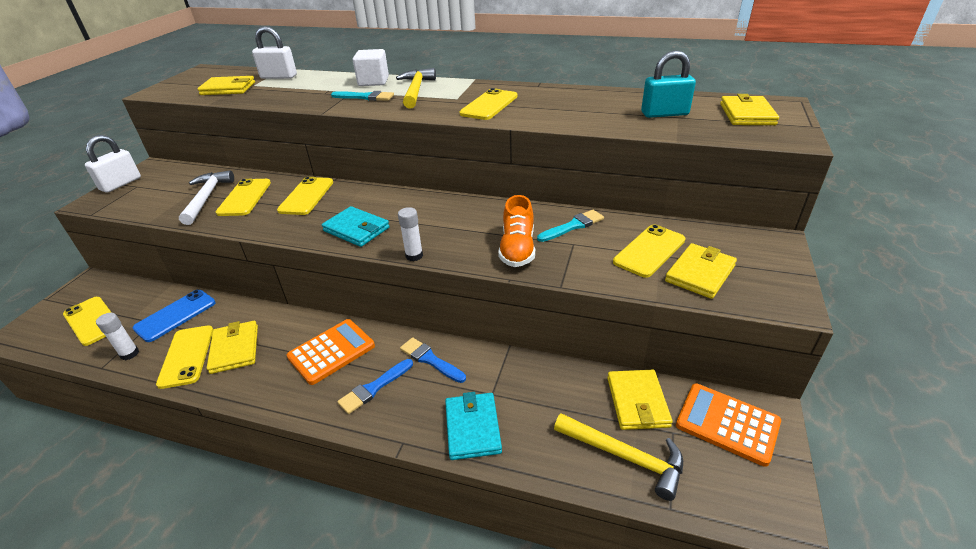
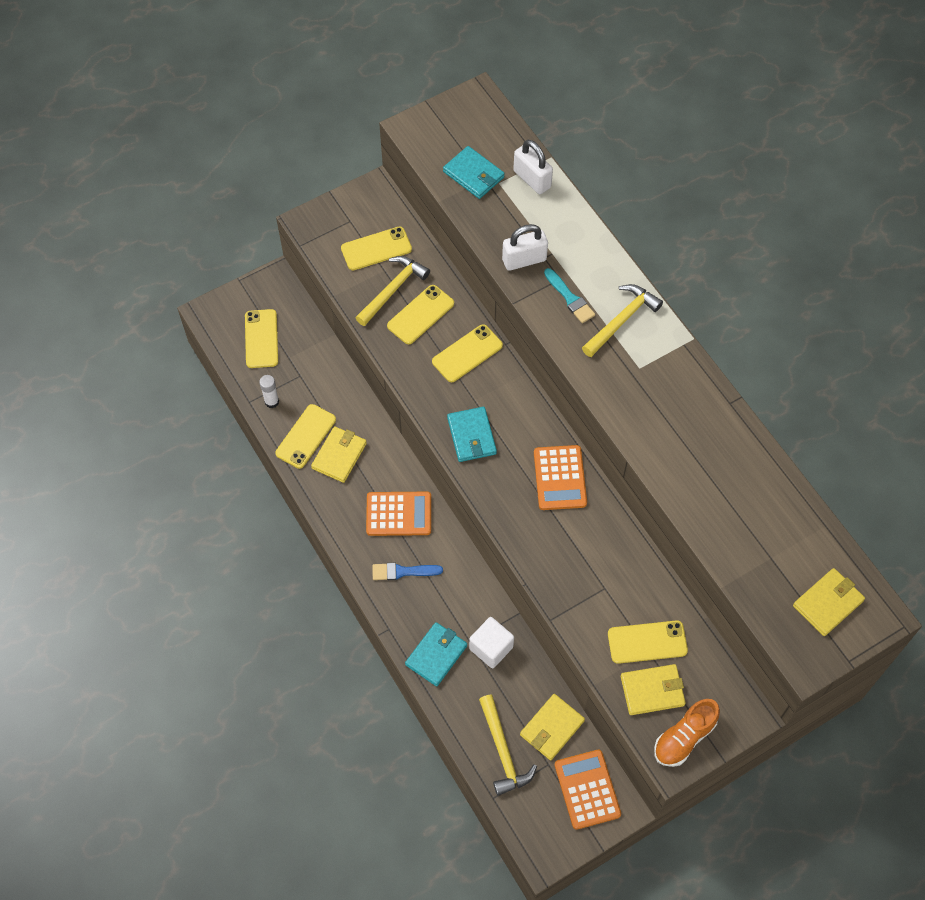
camera: 40 degrees right, 25 degrees up
(120, 184) = (340, 206): white padlock -> white padlock (524, 260)
(175, 315) = (318, 381): blue phone -> none
(207, 197) = (393, 290): white hammer -> yellow hammer
(228, 89) = (473, 175): yellow wallet -> turquoise wallet
(373, 81) = (603, 266): white cube -> white cube (491, 648)
(414, 256) = (486, 504): white glue stick -> none
(430, 359) = (456, 579): blue brush -> none
(457, 212) = (560, 478): none -> orange calculator
(489, 105) = (652, 405): yellow phone -> yellow phone (376, 249)
(517, 249) = (561, 559): orange shoe -> orange shoe (684, 738)
(573, 226) = (626, 570): turquoise brush -> none
(664, 114) = (767, 544): turquoise padlock -> none

